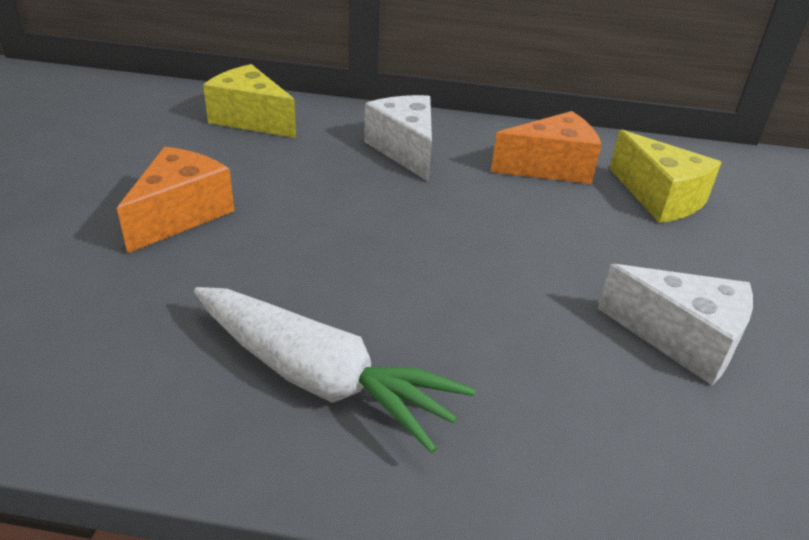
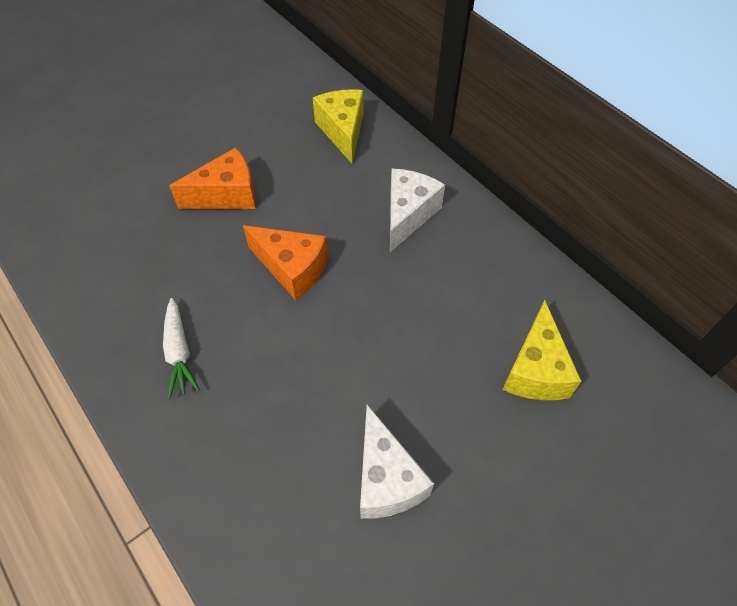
camera: 45 degrees right, 20 degrees up
(319, 378) = (179, 352): white carrot -> white carrot, size x0.58
(551, 167) = (491, 291): orange cheese -> orange cheese (292, 269)

